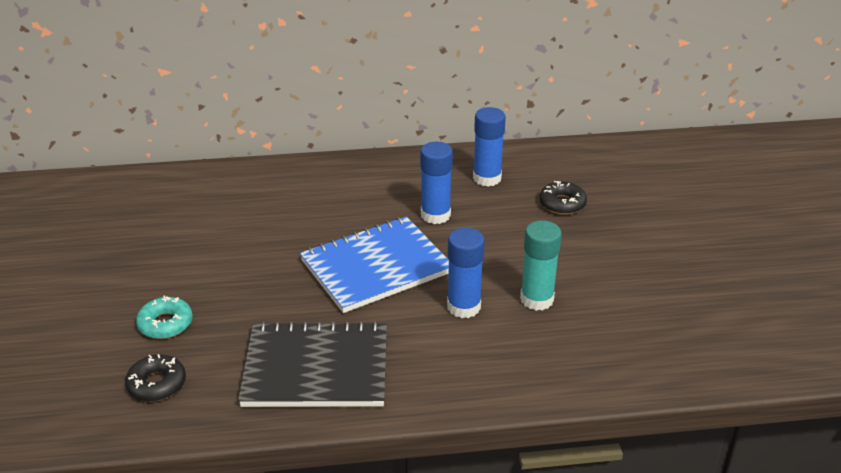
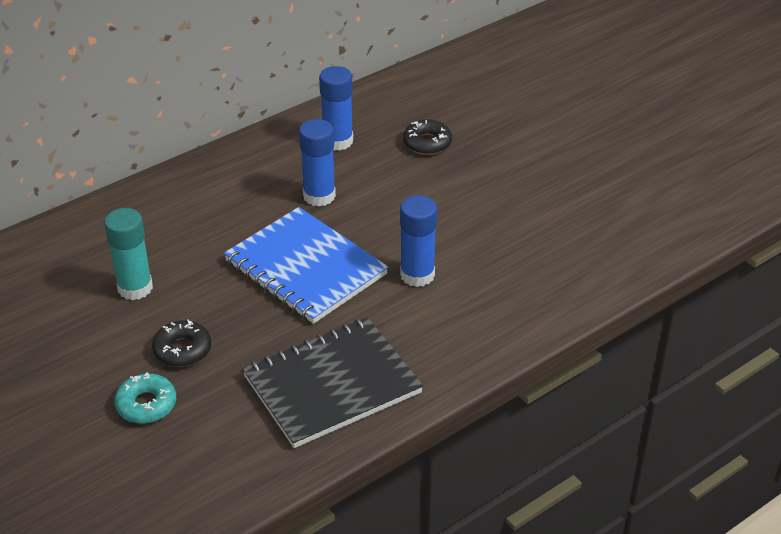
camera: 30 degrees left, 5 degrees up
(157, 384) = (193, 463): black donut -> black donut (182, 350)
(376, 267) = (305, 268): blue notebook -> blue notebook turned 75 degrees counterclockwise
(537, 299) = (475, 243): turquoise glue stick -> turquoise glue stick (135, 288)

